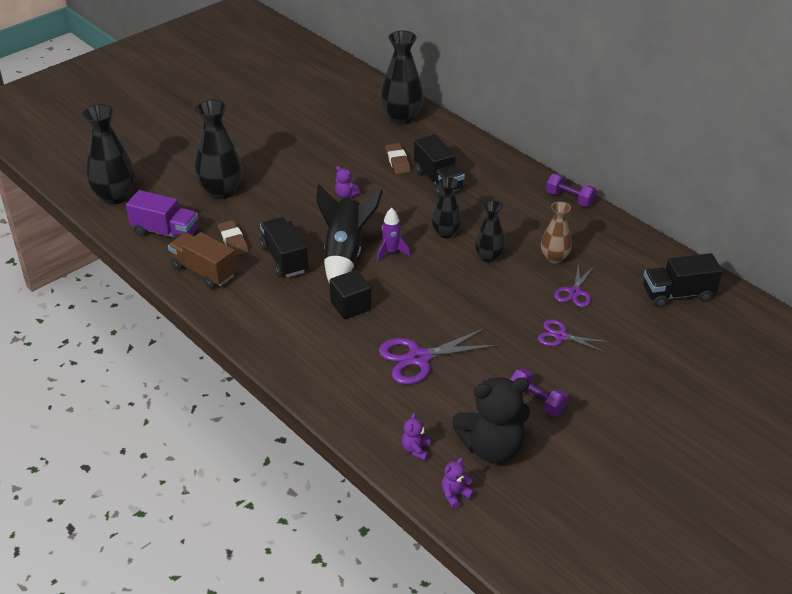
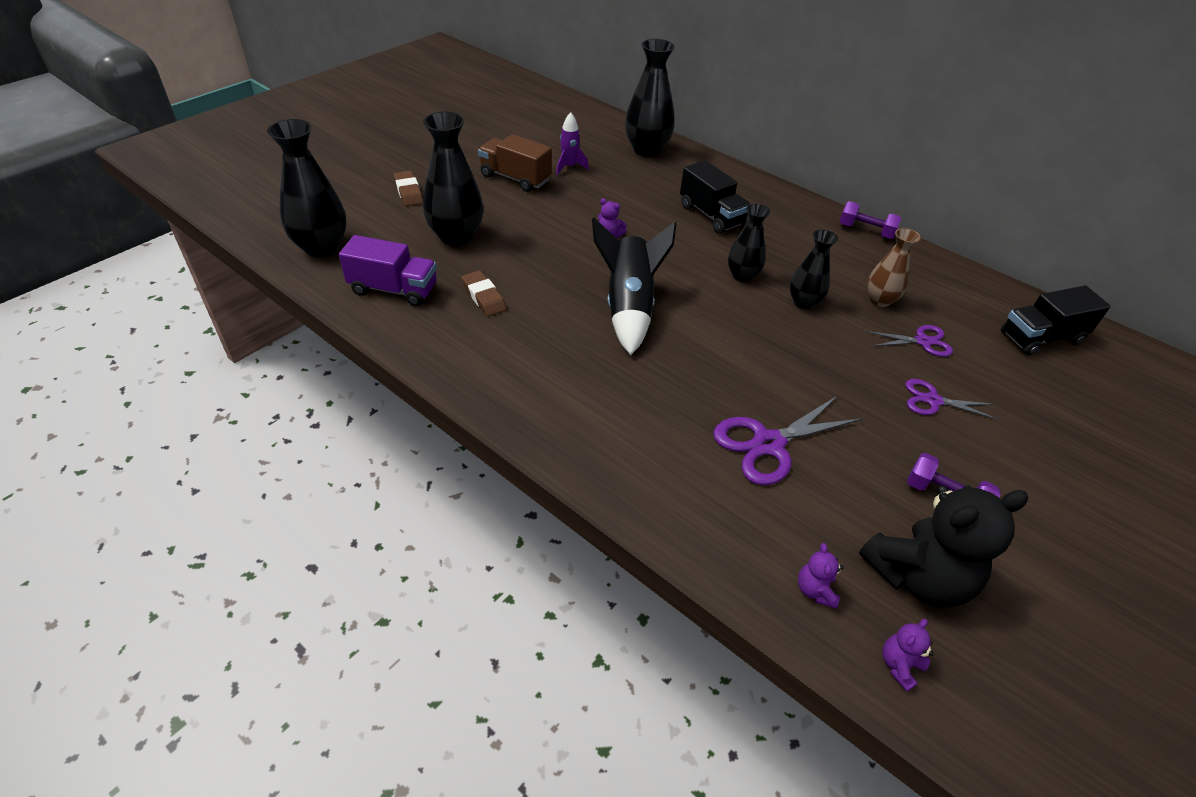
camera: 10 degrees left, 5 degrees up
(204, 271) = (453, 339): brown truck -> brown truck (515, 178)
(284, 259) = (555, 317): black truck -> none
(350, 306) = (656, 375): black cube -> none
(391, 252) = (685, 302): purple rocket -> purple rocket (569, 167)
(397, 161) = (657, 196): brown eraser -> brown eraser (408, 192)
(574, 292) = (922, 341): purple scissors -> purple scissors turned 105 degrees counterclockwise

